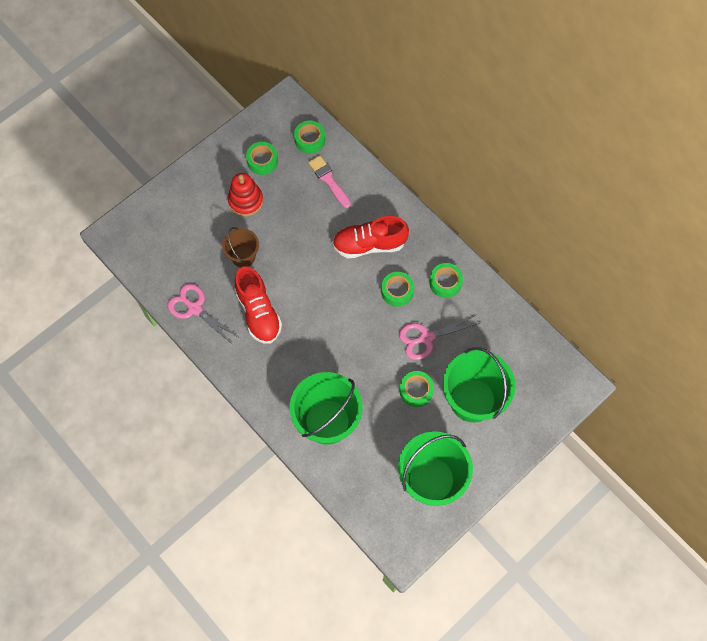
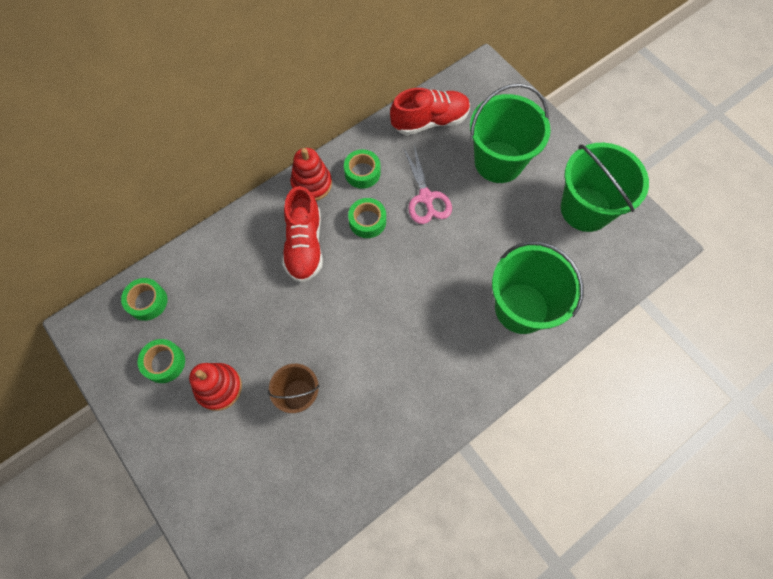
camera: 85 degrees left, 0 degrees up
(195, 308) = (365, 462): pink scissors -> none
(258, 312) = (379, 379): red shoe -> red shoe (430, 121)
(329, 180) = (210, 283): pink brush -> none
(416, 390) = (486, 213): green tape -> none
(428, 243) = (311, 184): none -> red stacking toy

